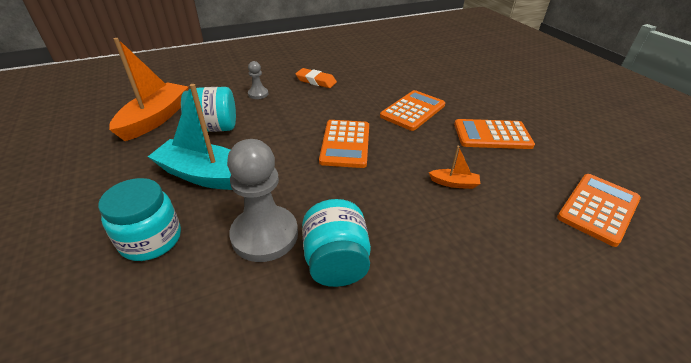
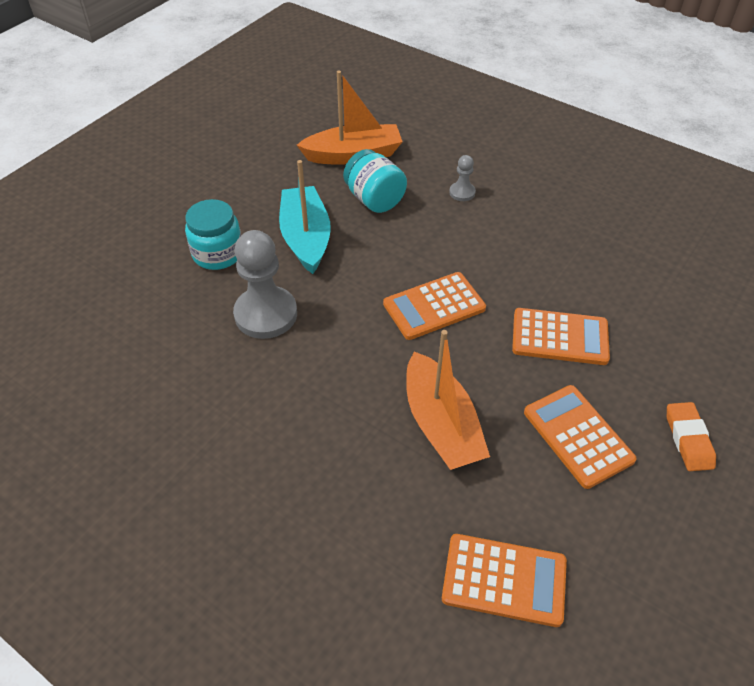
camera: 60 degrees right, 10 degrees up
(316, 81) = (539, 221): orange eraser -> orange eraser (688, 439)
(336, 262) = (268, 374): turquoise jar -> none
(454, 183) = (441, 424): orange boat -> orange boat, size x2.26

